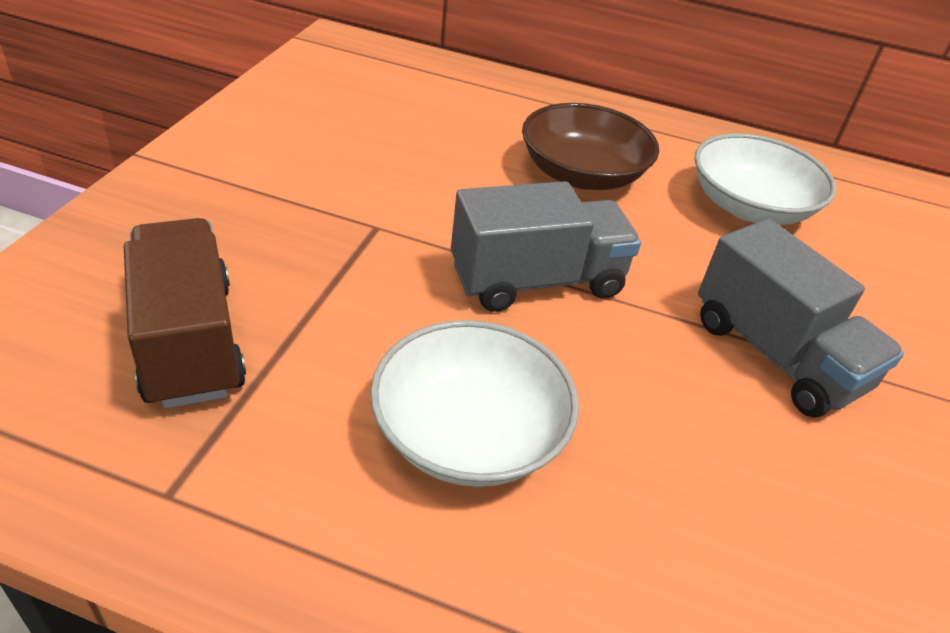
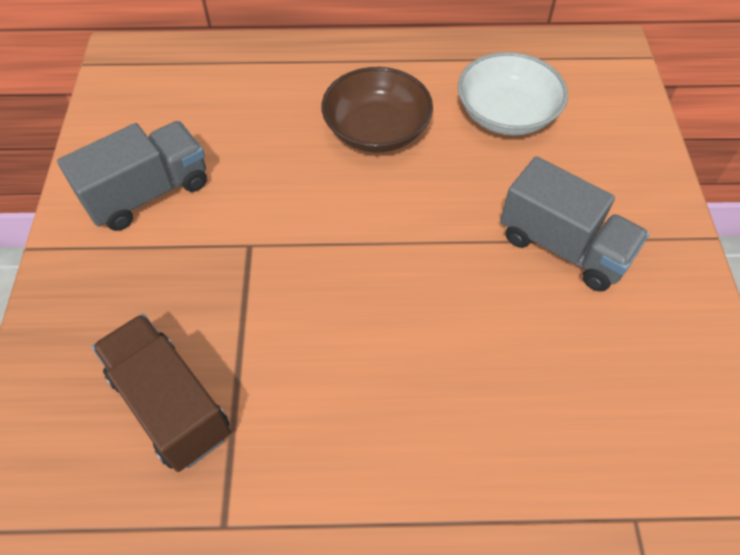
camera: 15 degrees left, 15 degrees up
(469, 433) = (391, 396): white bowl -> none
(536, 281) = (384, 248): grey truck -> grey truck (148, 193)

